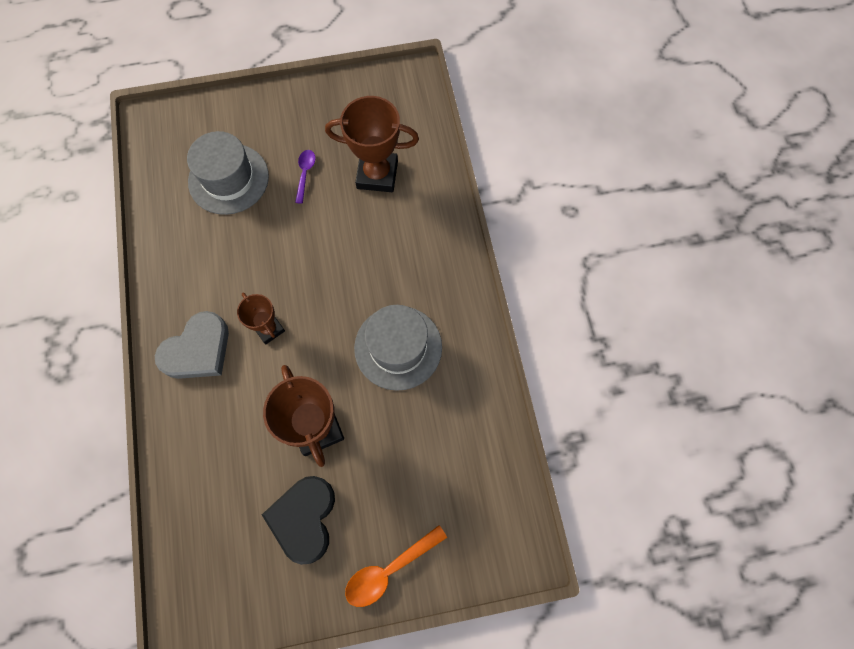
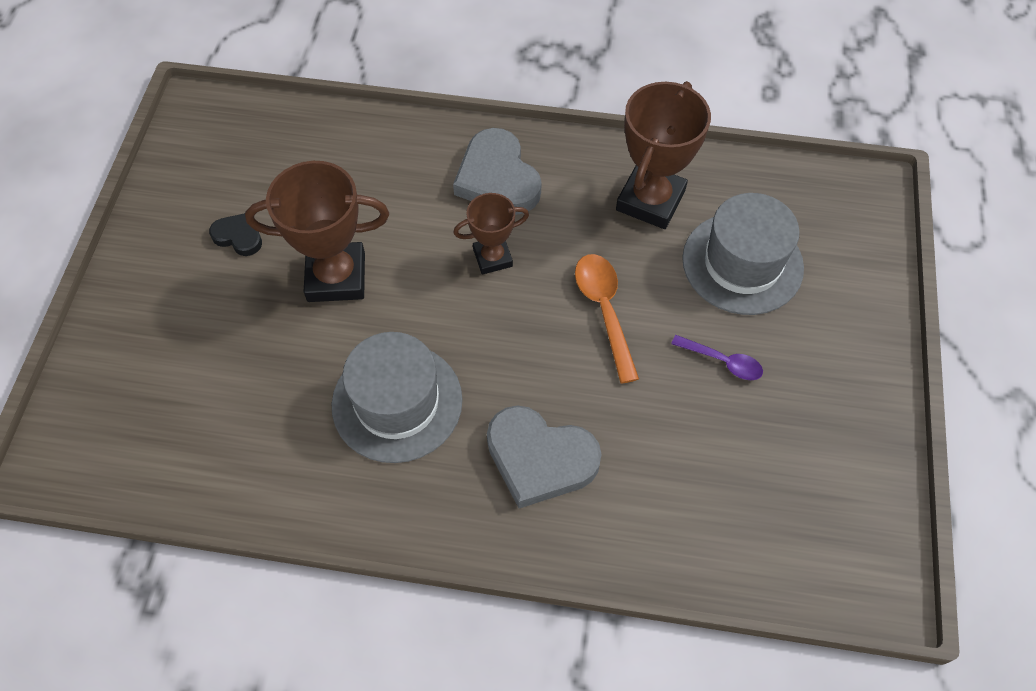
camera: 110 degrees right, 10 degrees down
(304, 518) = (239, 236): black heart -> black heart, size x0.53
(377, 174) = (691, 462): brown trophy -> brown trophy (650, 200)
(389, 570) = (131, 305): orange spoon -> orange spoon (604, 310)
(404, 252) = (540, 458): none -> grey heart

